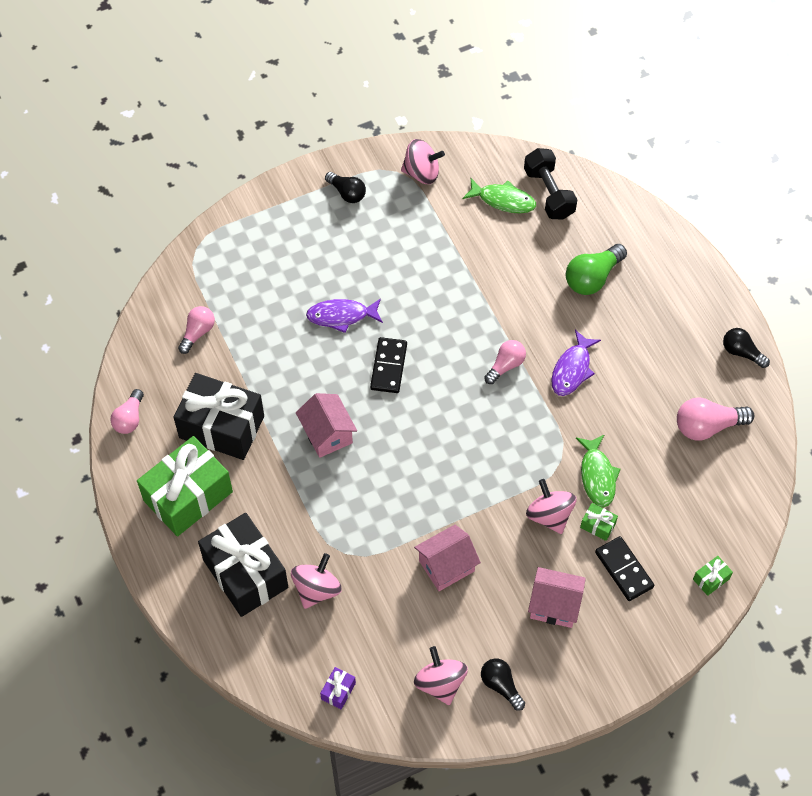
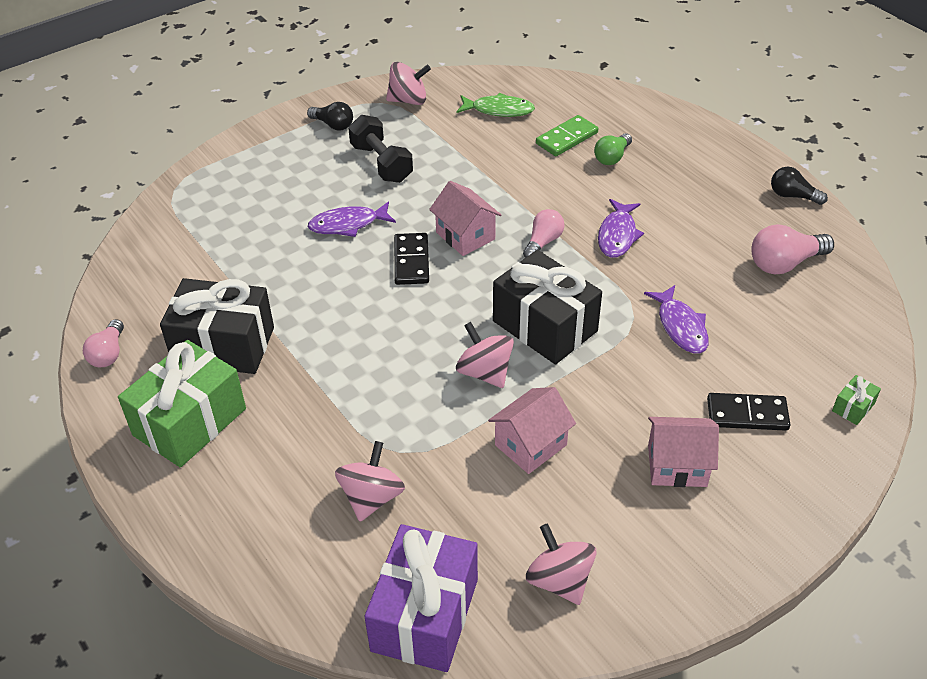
camera: 10 degrees left, 15 degrees down
(197, 333) = (184, 261): pink light bulb -> none
(245, 574) = (275, 495): black gift -> black gift (545, 326)
(327, 434) = (353, 333): pink house -> pink house (465, 236)
(338, 691) = (425, 615): purple gift -> purple gift, size x2.49
(501, 685) = (640, 569): black light bulb -> none
(549, 193) = (544, 99): black dumbbell -> black dumbbell (381, 163)
(549, 515) = (639, 373): pink spinning top -> pink spinning top (485, 372)
(557, 247) = (567, 138): none -> green domino
(592, 278) = (612, 157): green light bulb -> green light bulb, size x0.66
(597, 476) = (680, 326): green fish -> purple fish
(598, 525) = (699, 374): green gift -> none
(624, 570) = (747, 414): black domino -> black domino turned 45 degrees counterclockwise

